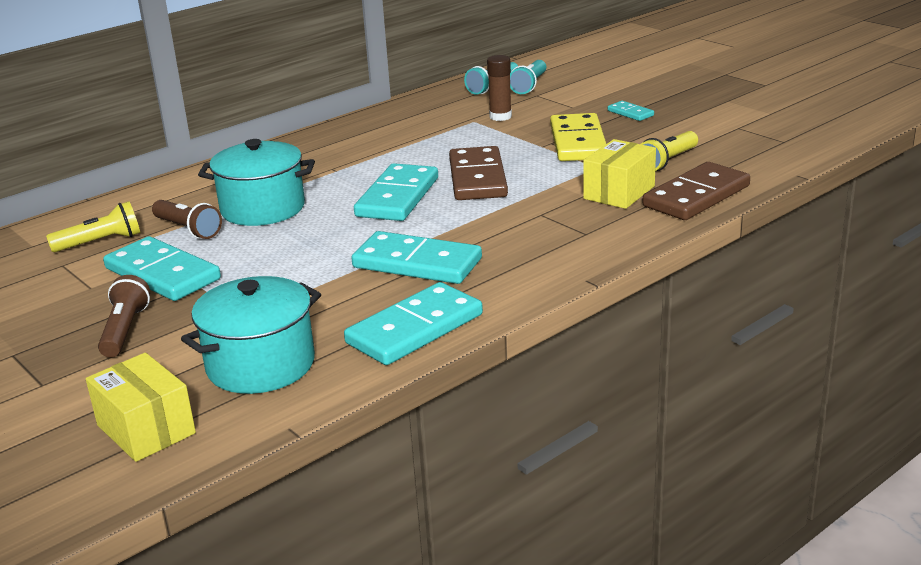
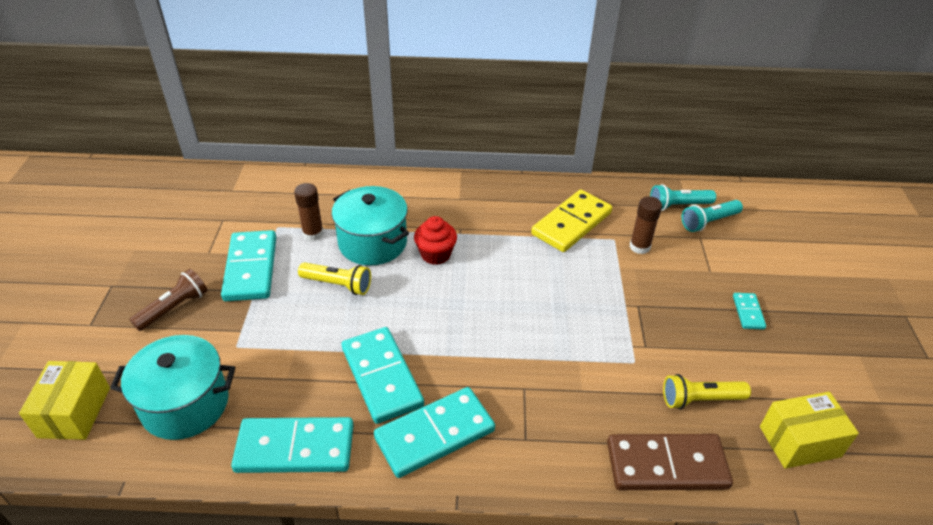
camera: 40 degrees right, 15 degrees up
(100, 242) = (261, 212): yellow flashlight -> yellow flashlight (338, 285)
(188, 229) = (313, 233): brown flashlight -> brown glue stick
(337, 189) = (435, 254): none -> red cupcake
(397, 197) = (459, 292): turquoise domino -> turquoise domino (434, 434)
(477, 178) = (534, 310): brown domino -> none
(578, 142) = (659, 320): yellow domino -> yellow domino (571, 223)
(619, 192) = (611, 409): yellow box -> yellow box (799, 441)

